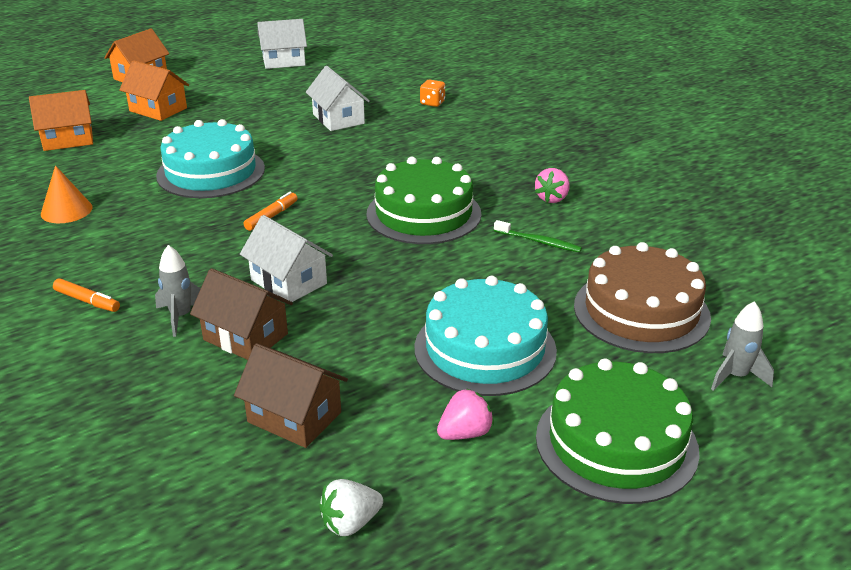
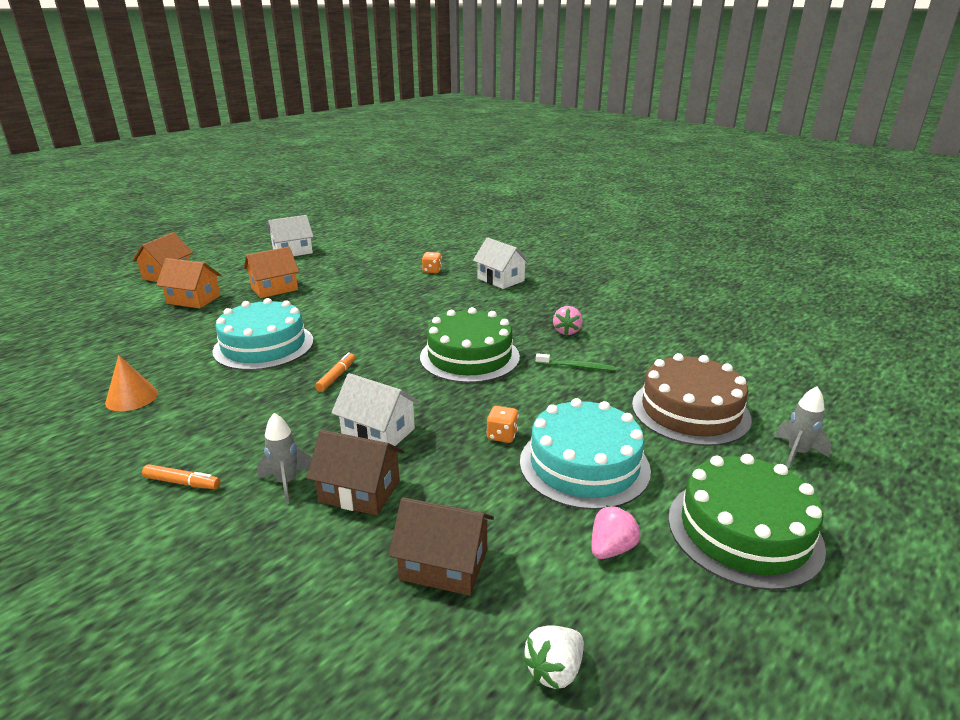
camera: 15 degrees left, 5 degrees down
(68, 139) = (113, 334): orange house -> orange house (274, 289)
(338, 119) = (360, 290): white house -> white house (500, 280)
(414, 305) = (502, 435): none -> orange dice

